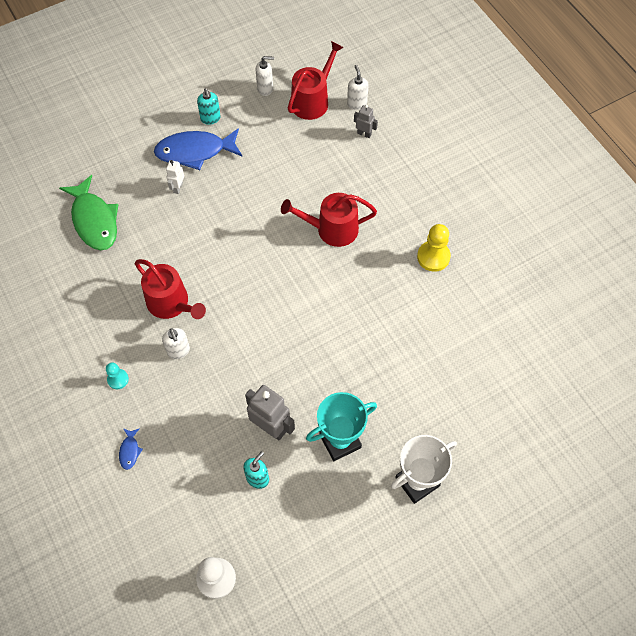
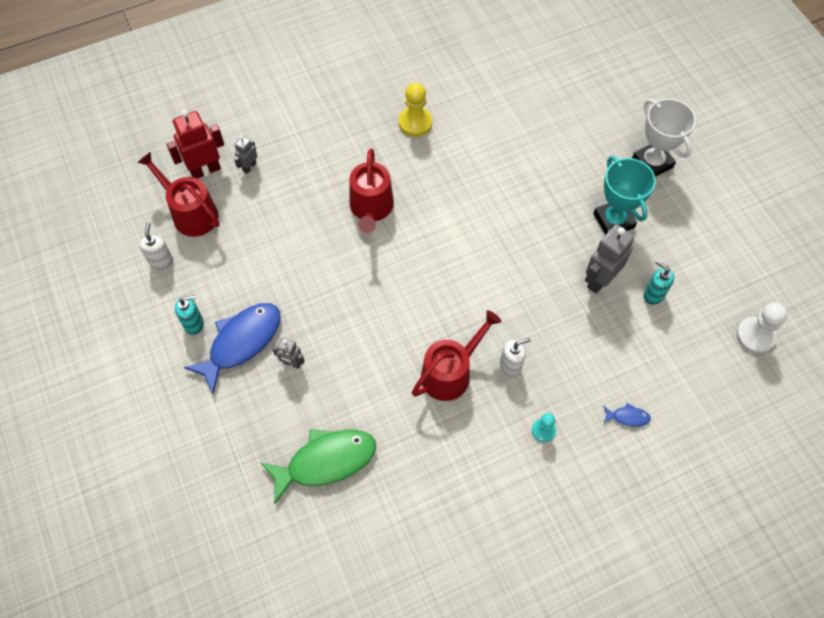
camera: 85 degrees left, 0 degrees up
(178, 187) = (292, 363): white robot -> grey robot
(195, 151) = (241, 343): blue fish -> blue fish turned 135 degrees counterclockwise
(357, 103) = (205, 170): white soap dispenser -> red robot

